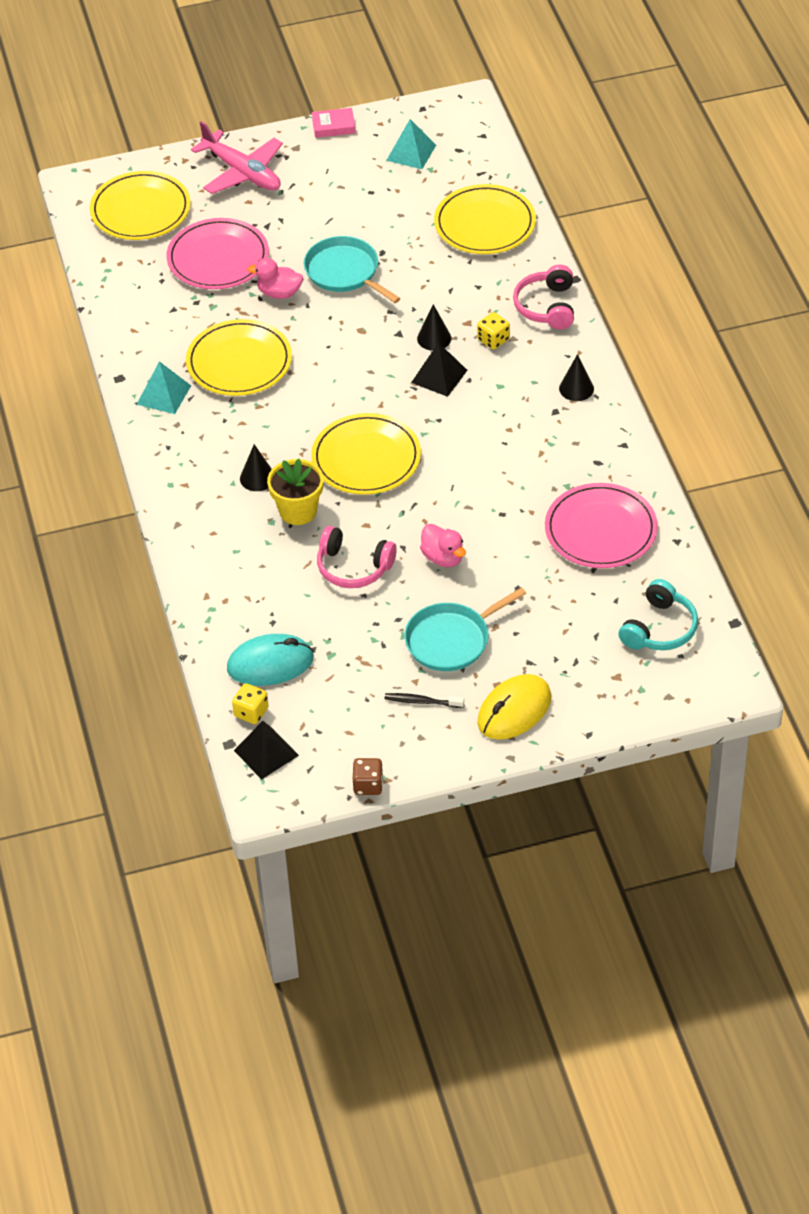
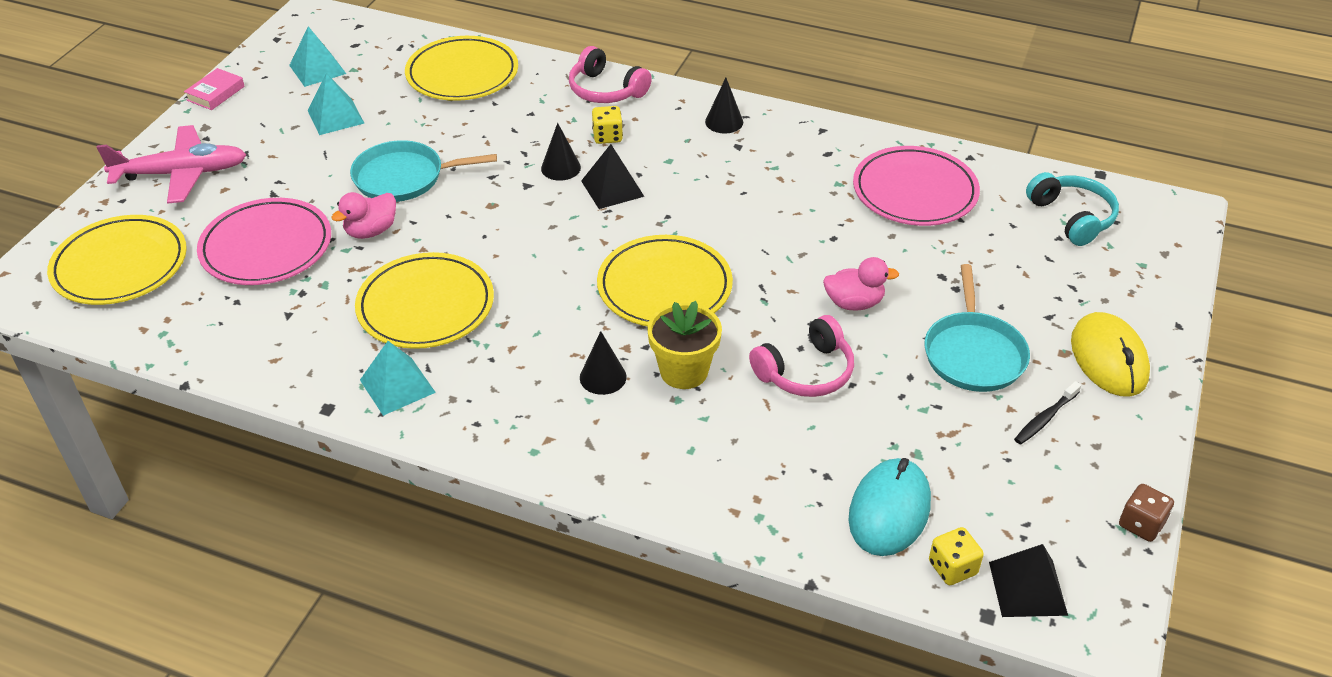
camera: 55 degrees left, 5 degrees down
(371, 197) = (335, 117): none -> turquoise pyramid

